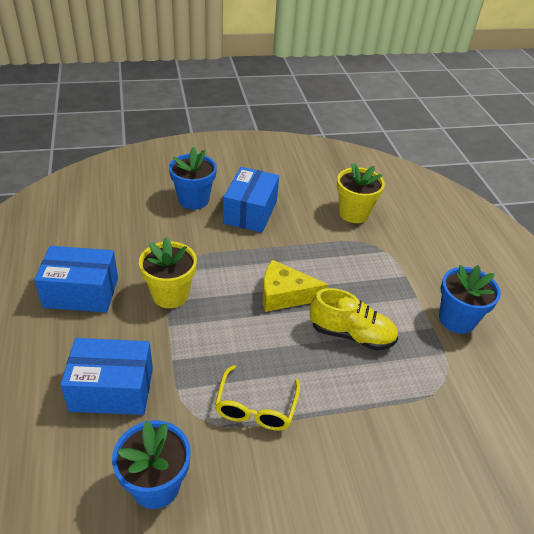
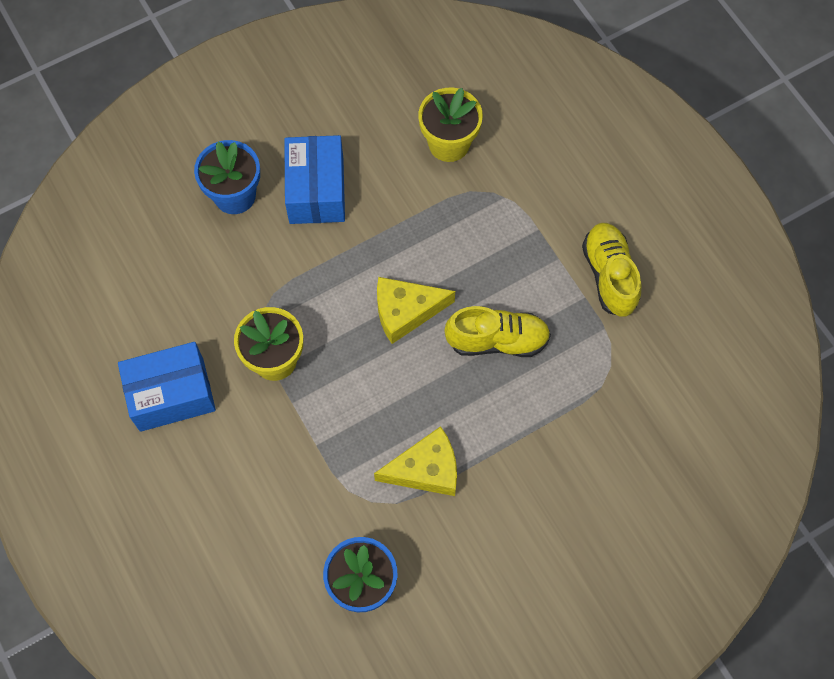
camera: 15 degrees left, 25 degrees up
(112, 389) = (271, 503): blue box -> none
(256, 408) = (426, 469): yellow glasses -> yellow cheese
(456, 319) = (609, 275): blue flower pot -> yellow shoe

